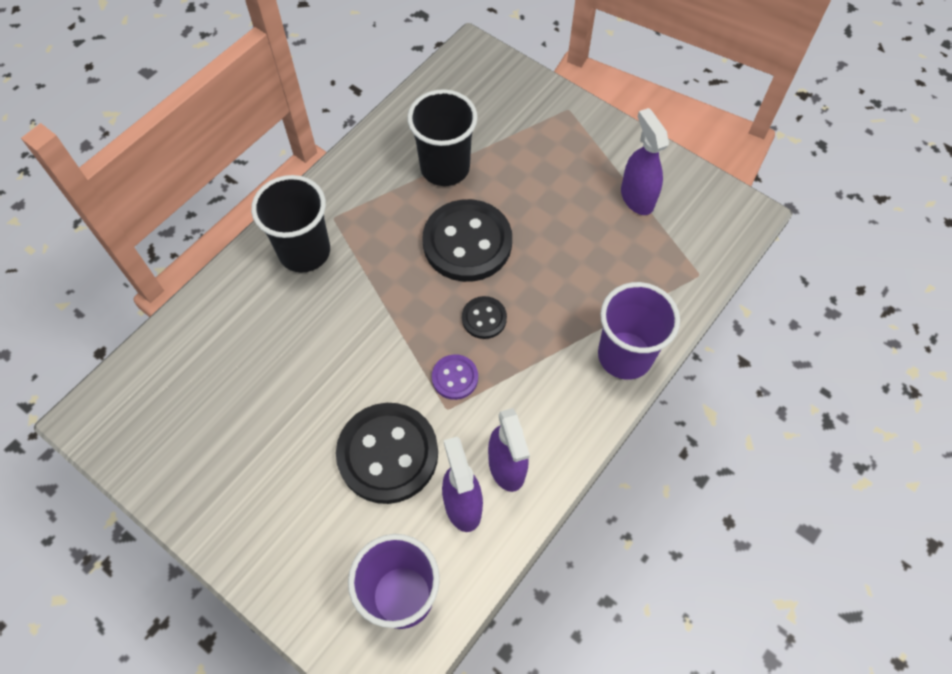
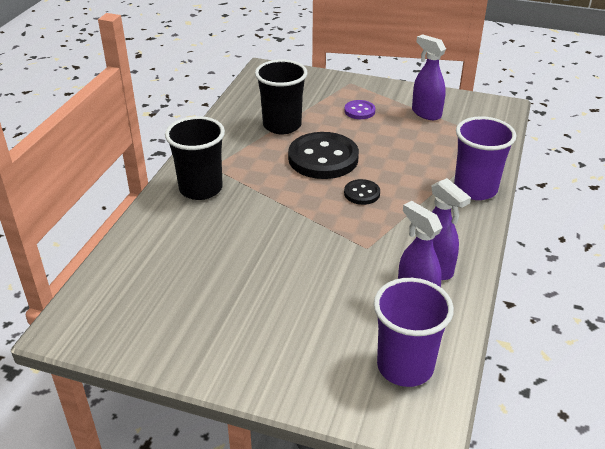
camera: 20 degrees left, 25 degrees down
(388, 454) = (337, 284): black button -> none
(455, 378) = (361, 229): purple button -> purple button (359, 111)

